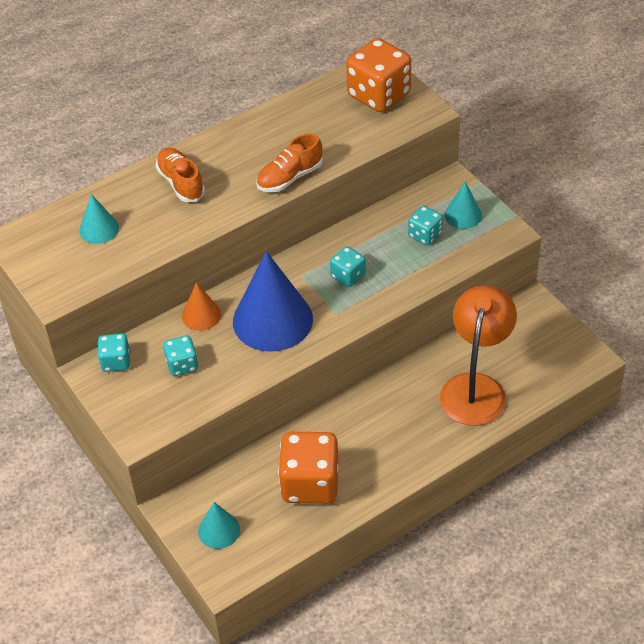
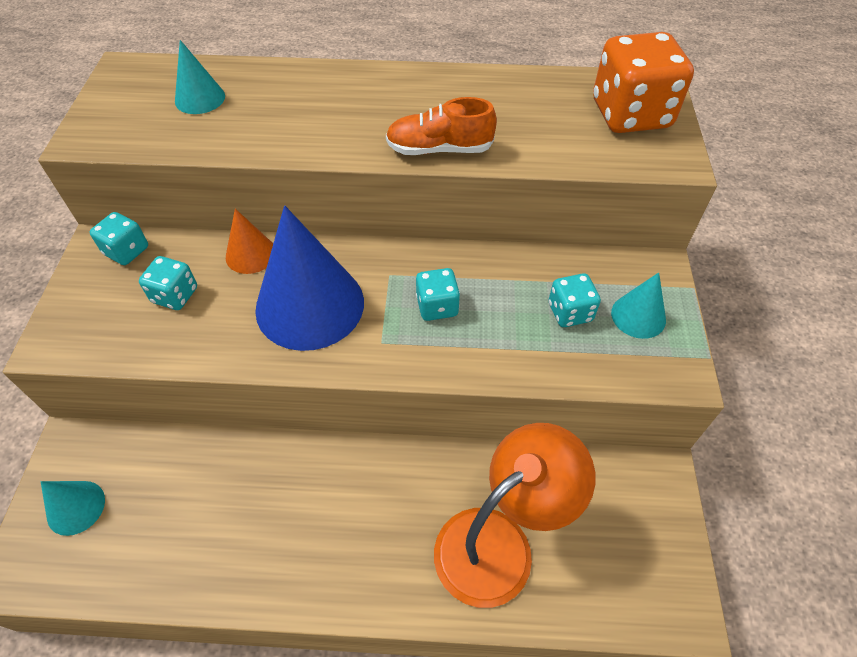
camera: 35 degrees right, 5 degrees up
(181, 183) = (325, 96): orange shoe -> none
(310, 483) = (211, 524): orange dice -> none

